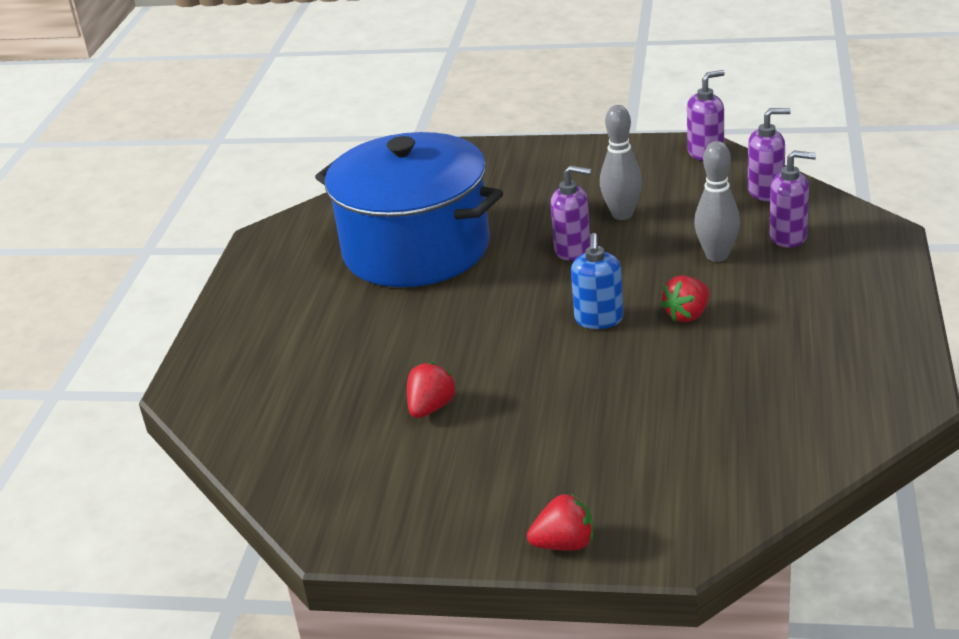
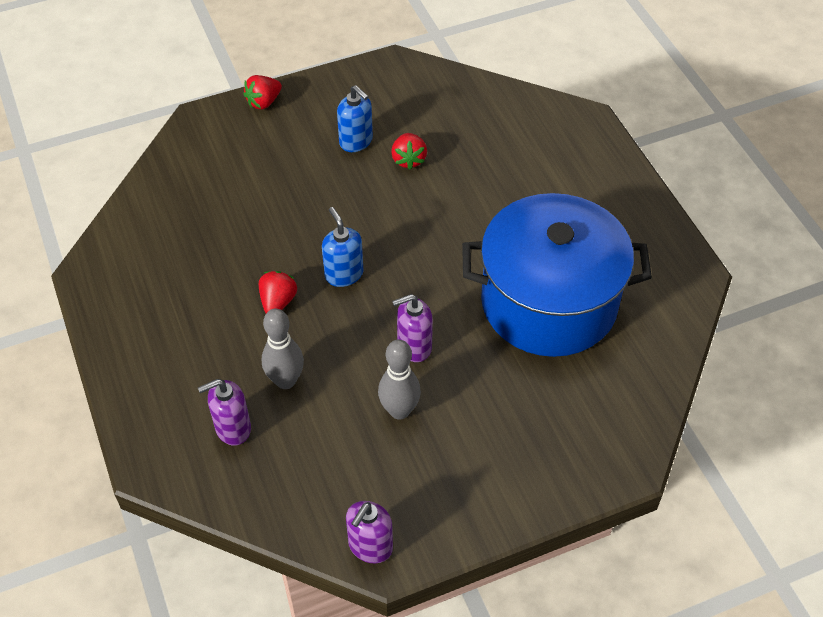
camera: 145 degrees right, 20 degrees up
(477, 448) = (356, 141): none -> blue soap dispenser
(766, 192) = (279, 494): purple soap dispenser -> none

